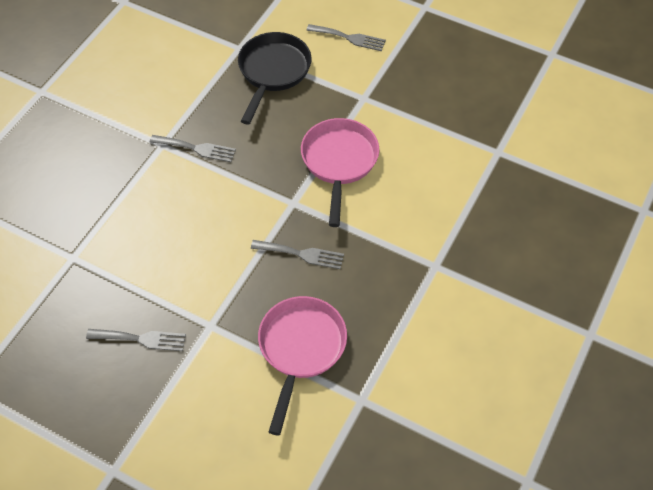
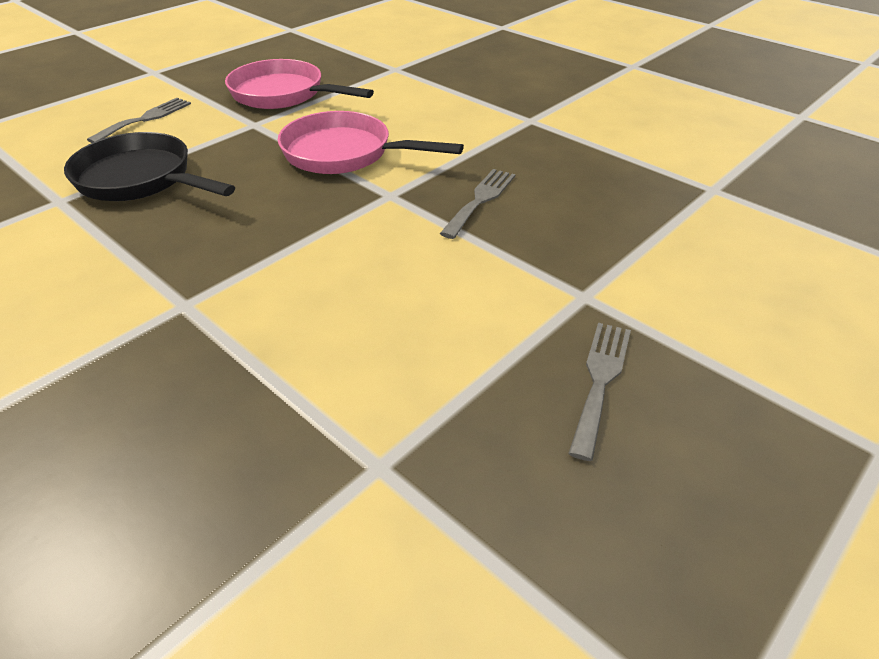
camera: 75 degrees left, 15 degrees down
(196, 148) = (224, 267): grey fork -> none
(300, 349) = (636, 221): pink pan -> pink pan (283, 94)

